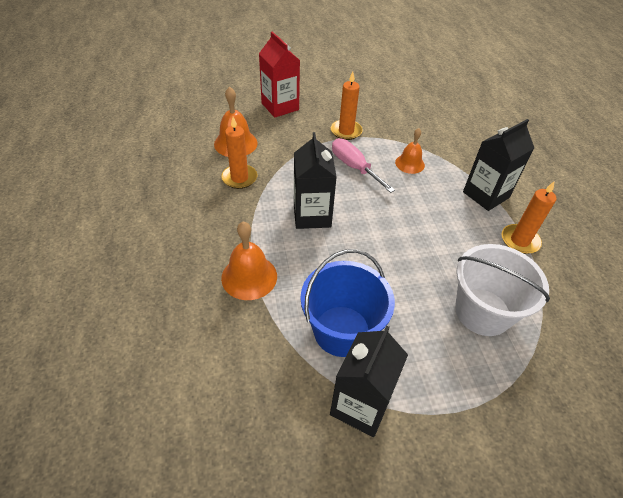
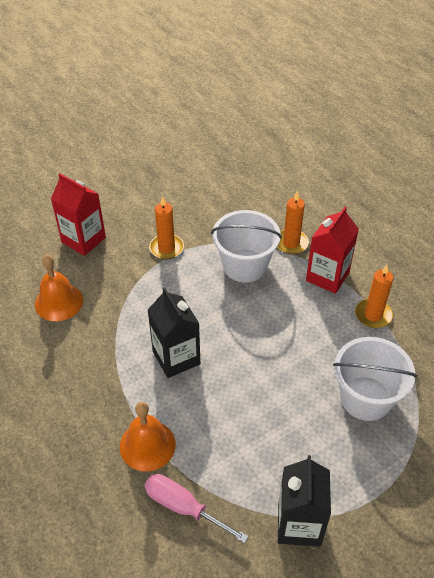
camera: 20 degrees left, 0 degrees up
(239, 178) = (84, 342): orange candle -> orange candle (291, 243)
(342, 331) = (255, 464): blue bucket -> none
(354, 167) = (193, 288): pink screwdriver -> pink screwdriver (183, 507)
(409, 163) = (245, 265): orange bell -> white bucket
(486, 195) = (327, 276): black carton -> red carton

